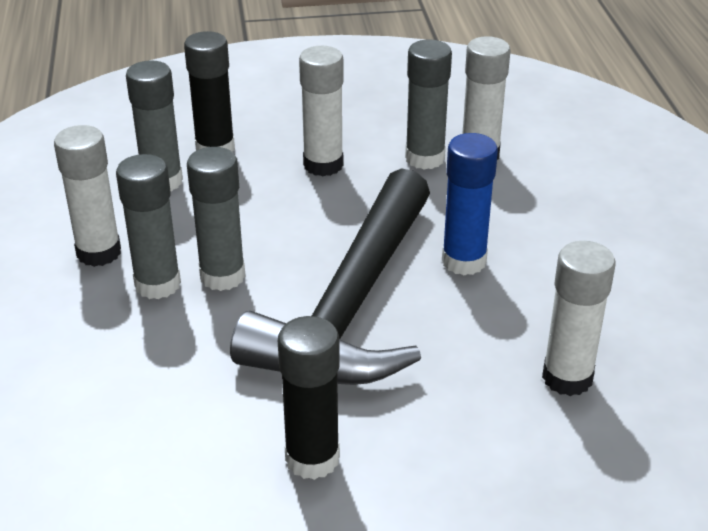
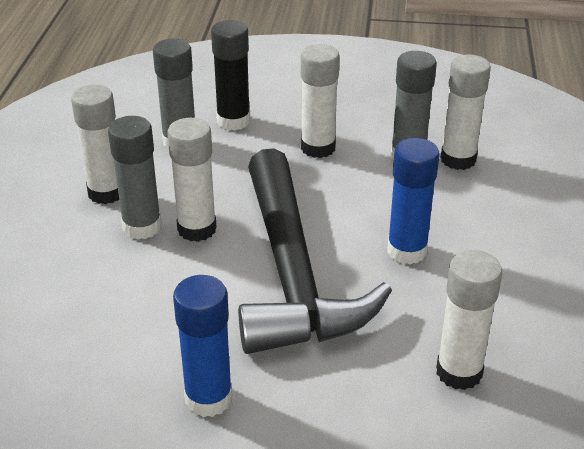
camera: 15 degrees right, 0 degrees up
(222, 276) = (197, 229): grey glue stick -> white glue stick
(312, 458) = (208, 398): black glue stick -> blue glue stick
(350, 307) = (292, 274): black hammer -> black hammer turned 45 degrees counterclockwise

